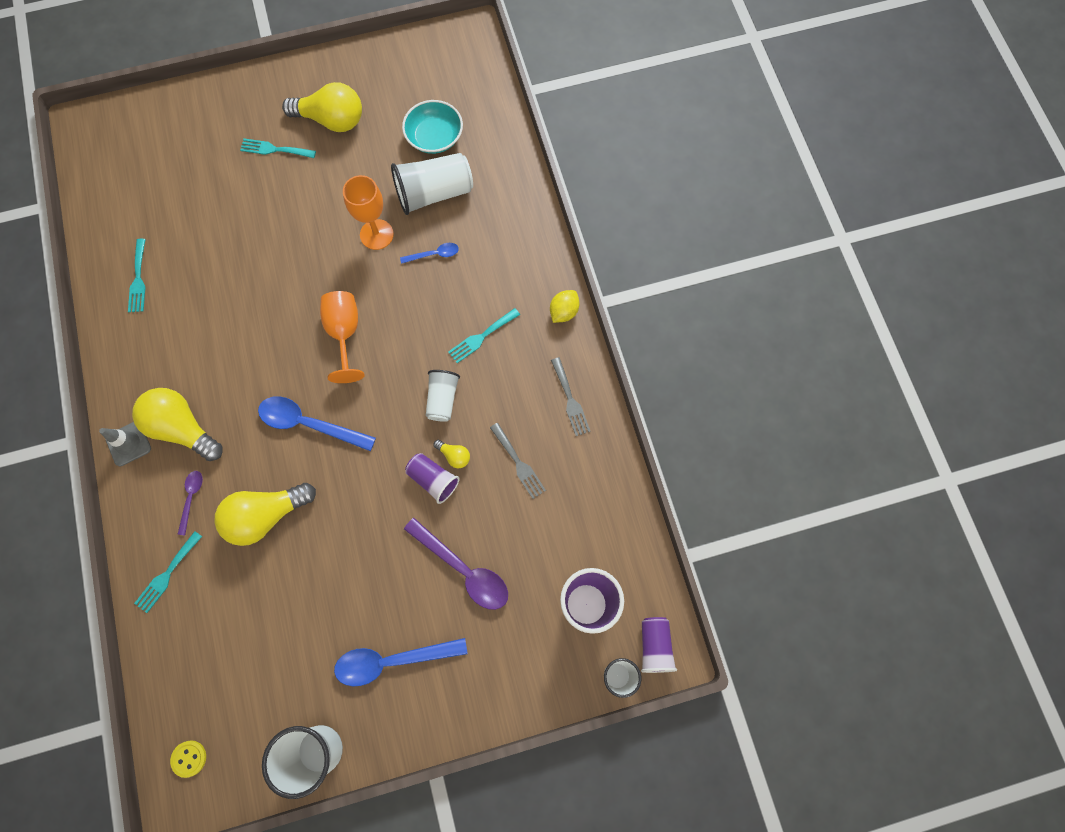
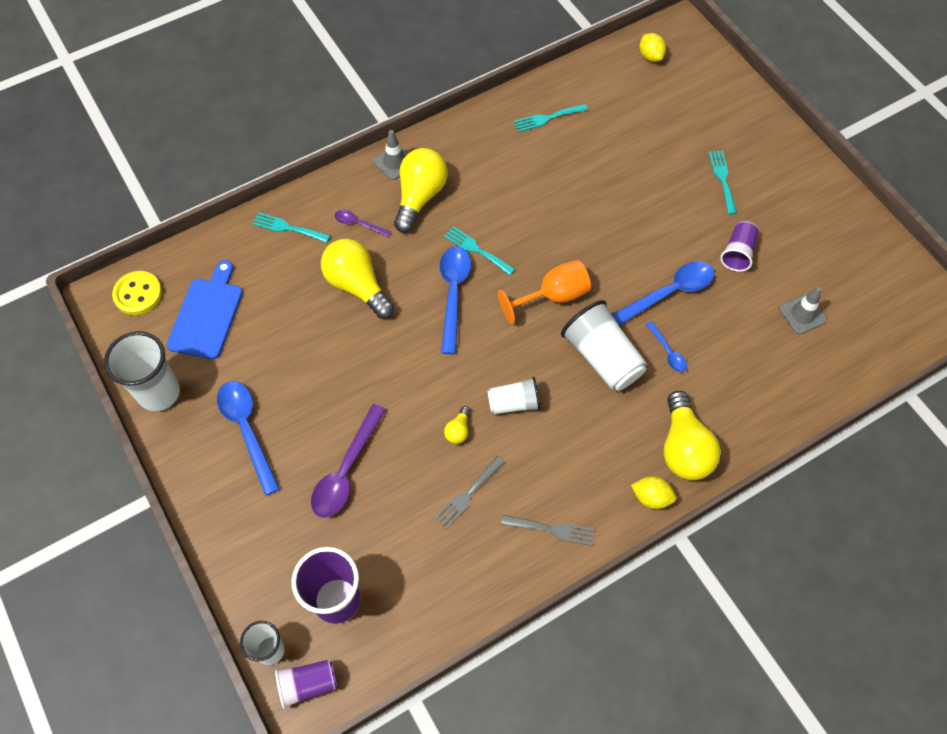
camera: 75 degrees right, 10 degrees down
(105, 162) = (650, 56): none -> yellow lemon
(189, 758) = (138, 294): yellow button -> yellow button, size x1.60
(191, 498) = (358, 224): purple spoon -> purple spoon turned 150 degrees counterclockwise
(243, 682) = (207, 314): none -> blue cutting board
(331, 120) = (777, 216): yellow light bulb -> yellow light bulb (683, 448)
(376, 234) = (668, 293): orange goblet -> blue spoon
(433, 480) = (428, 418): purple cup -> purple cup (738, 253)
(434, 137) = (802, 314): turquoise bowl -> grey traffic cone
(434, 193) = (737, 332): white cup -> white cup (602, 357)
(481, 337) = (593, 422): turquoise fork -> turquoise fork (476, 249)
(570, 400) = (552, 530): grey fork -> grey fork turned 135 degrees counterclockwise

